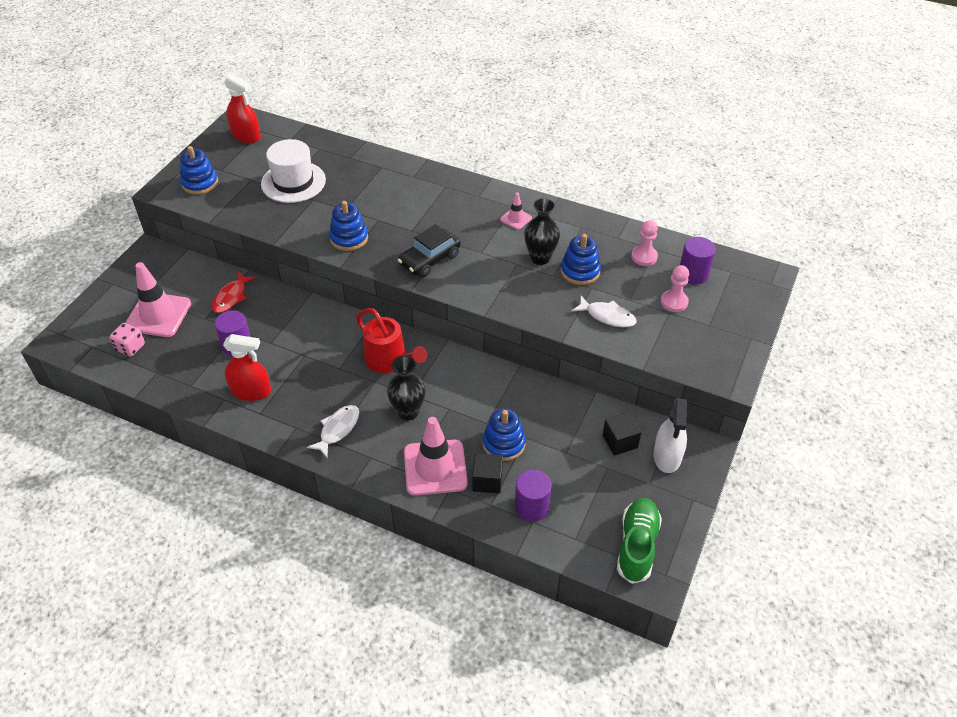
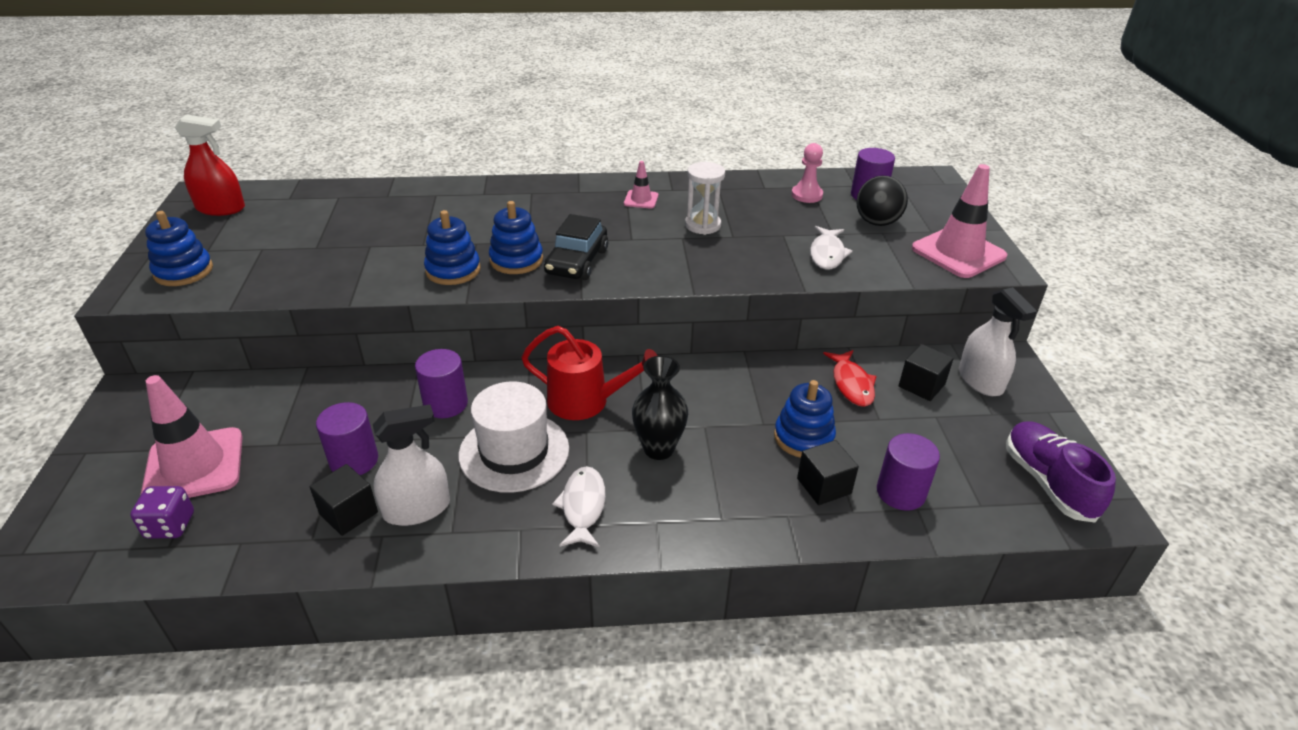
camera: 30 degrees left, 10 degrees down
(130, 347) = (170, 526): pink dice -> purple dice
(216, 378) = (348, 513): none -> black cube
(231, 297) = (302, 406): red fish -> red fish (851, 384)
(251, 391) = (417, 509): red spray bottle -> white spray bottle
(293, 182) = (327, 236): white hat -> white hat (514, 452)
(308, 328) = (445, 404): none -> purple cylinder
(435, 467) = (749, 498): pink traffic cone -> pink traffic cone (958, 252)
(540, 258) = (702, 225): black vase -> white hourglass
(580, 271) = (756, 224): blue stacking toy -> blue stacking toy (516, 260)
(607, 316) = (827, 254): white fish -> white fish turned 105 degrees clockwise
(637, 546) = (1048, 482): green shoe -> purple shoe
(674, 302) = (877, 222): pink pawn -> black ball

